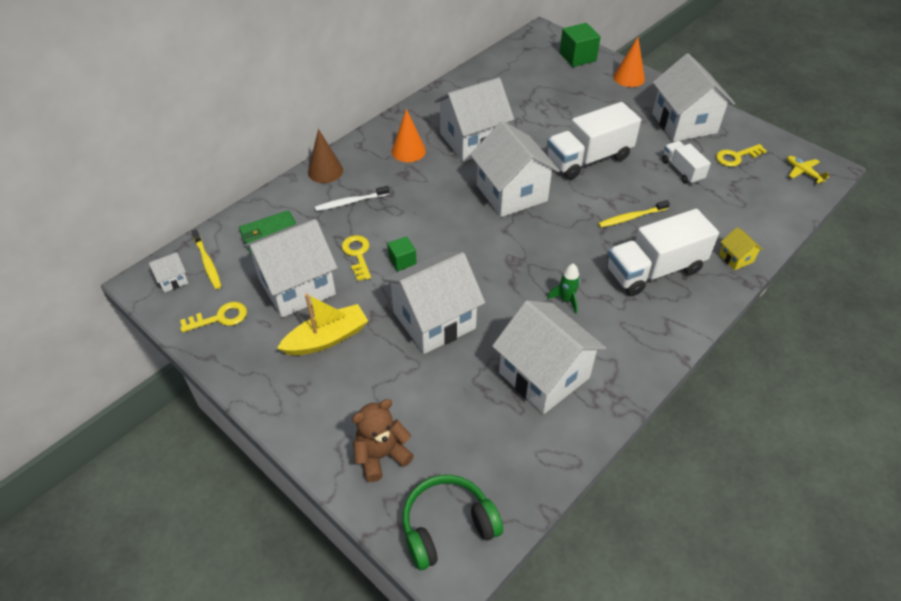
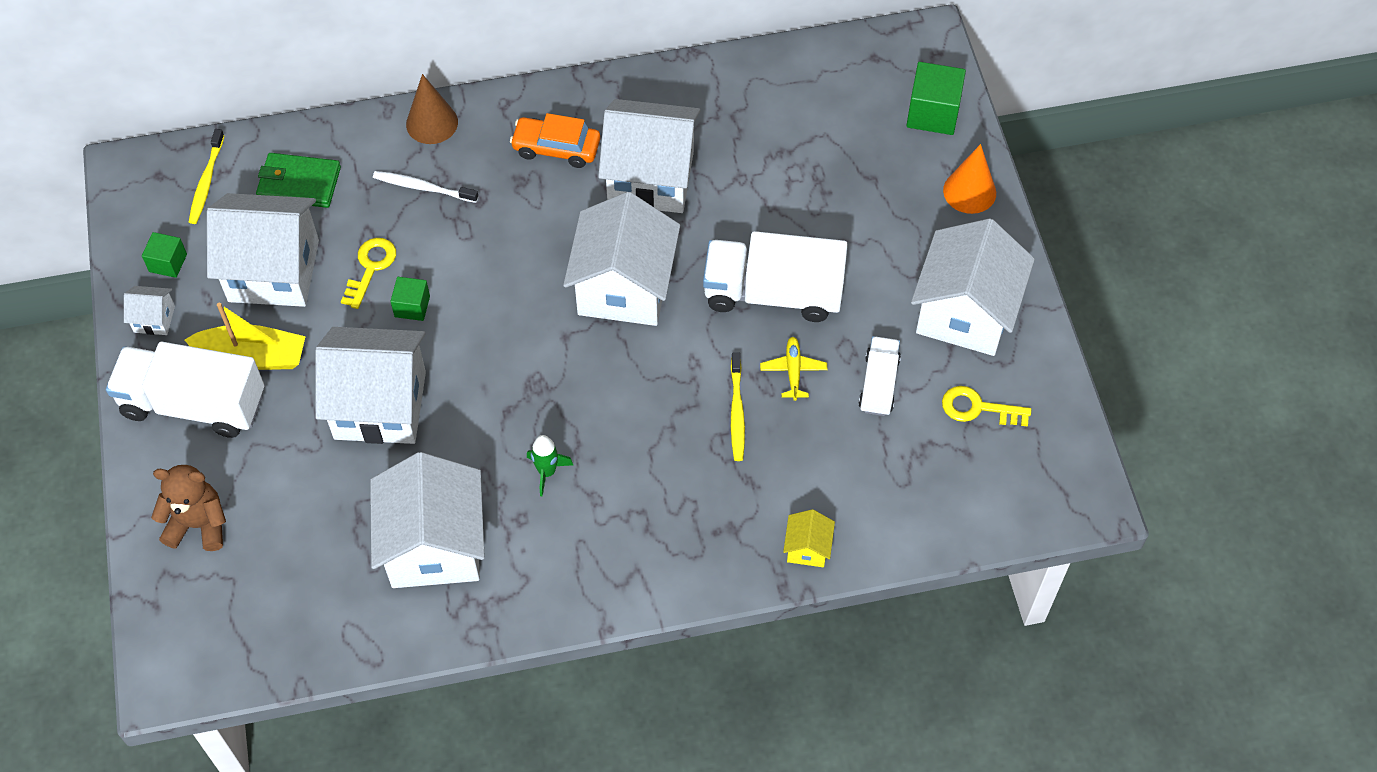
camera: 35 degrees right, 10 degrees up
(172, 279) = (156, 183): white house -> white house (154, 319)
(220, 318) = (168, 263): yellow key -> green cube
(408, 151) = (556, 148): orange cone -> orange car
(447, 526) = (197, 637): green headphones -> none
(631, 217) = (737, 412): yellow toothbrush -> yellow toothbrush turned 105 degrees counterclockwise
(654, 270) = (689, 500): white truck -> white truck (194, 404)
(803, 172) = (1045, 487): yellow plane -> yellow plane (793, 371)

